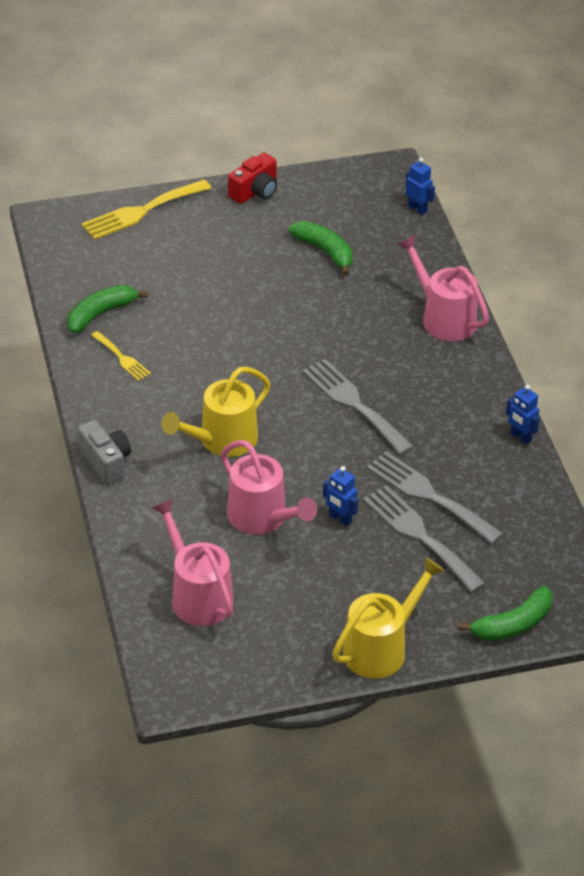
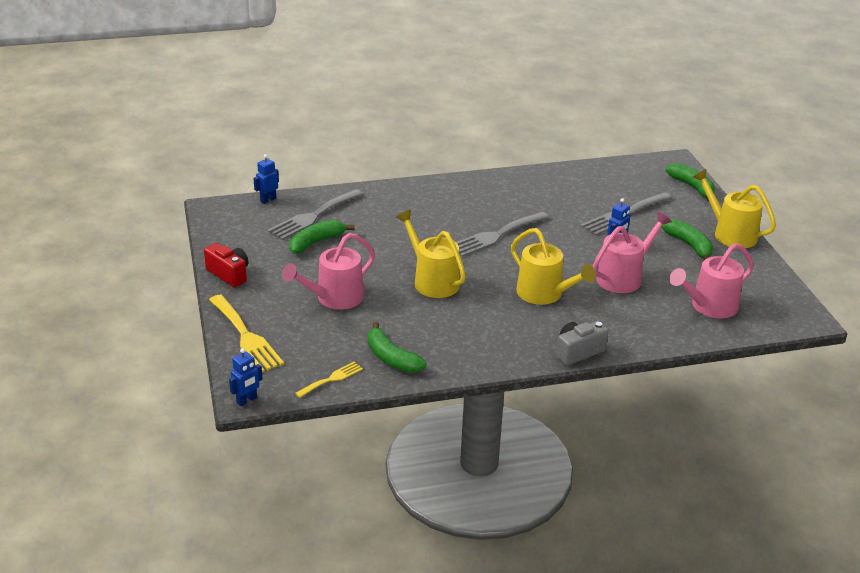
camera: 90 degrees left, 10 degrees down
(122, 358) = (450, 345): yellow fork -> yellow fork (331, 379)
(248, 346) = (432, 280): none -> yellow watering can
(345, 596) = (689, 245): none -> green banana
(429, 495) = (585, 210): grey fork -> grey fork (313, 216)
(443, 318) = (399, 195): pink watering can -> pink watering can (334, 298)
(520, 437) = (522, 174): blue robot -> blue robot (247, 400)

